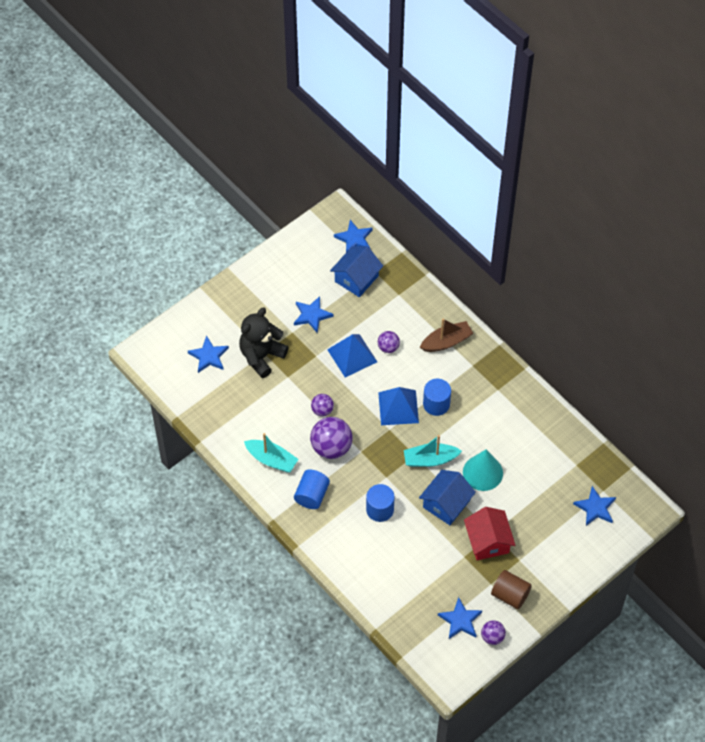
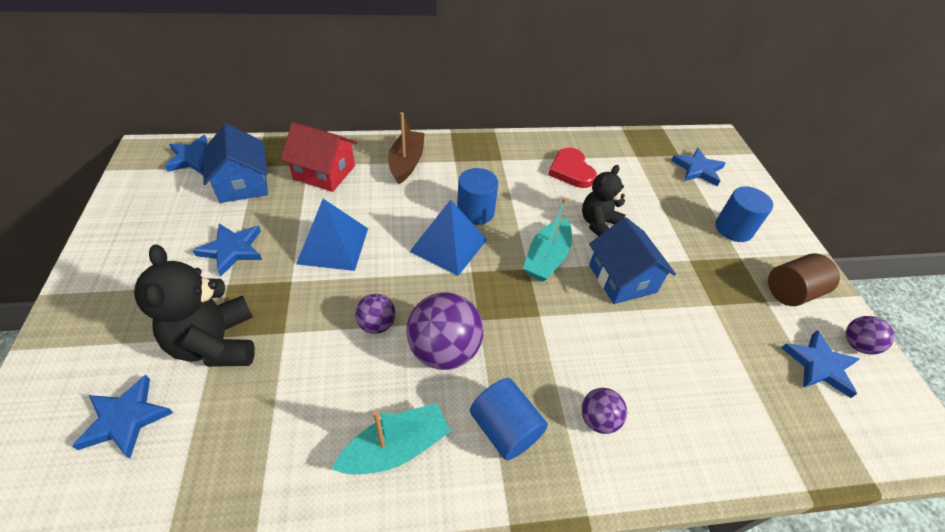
camera: 60 degrees left, 10 degrees down
(380, 509) = (587, 353): blue cylinder -> blue cylinder (733, 229)
(388, 347) = (360, 208): purple ball -> purple ball (598, 419)
(482, 472) = (598, 224): turquoise cone -> black teddy bear
(488, 541) = (700, 270): red house -> red house (324, 172)
(522, 434) = (571, 171): none -> red heart

